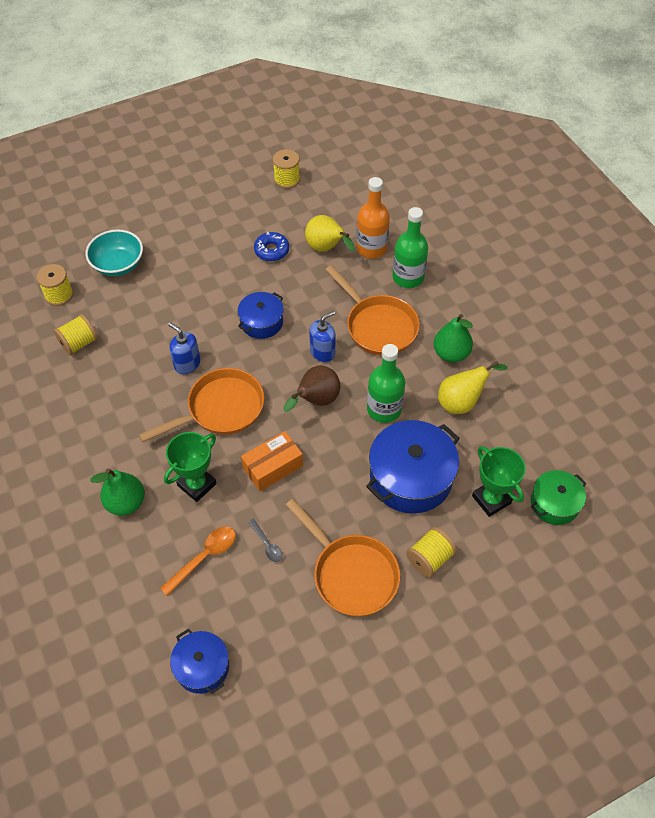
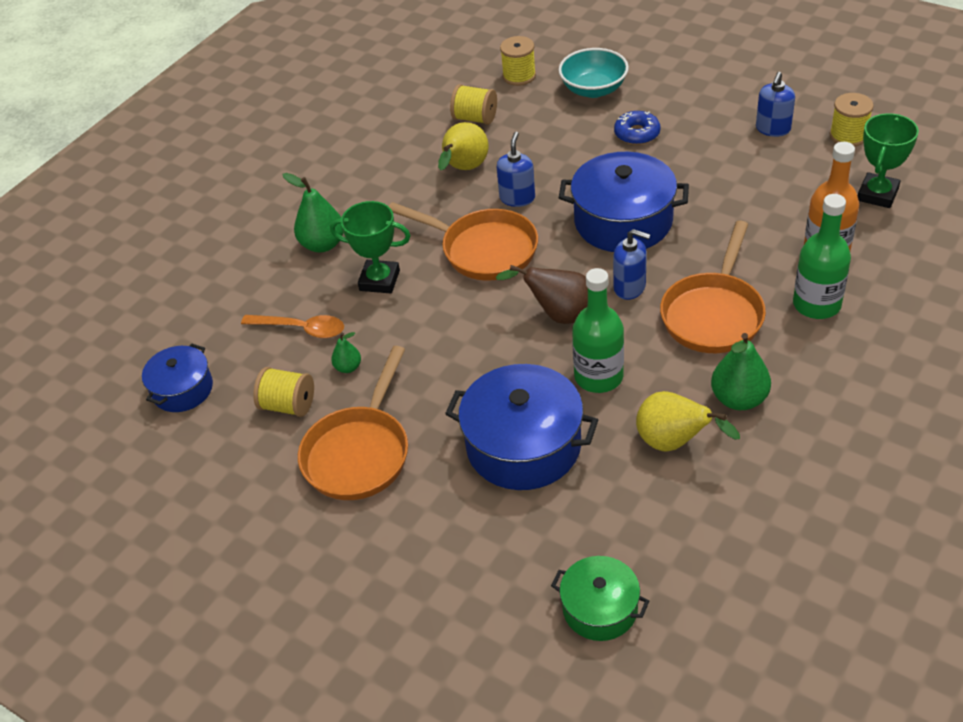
camera: 65 degrees right, 10 degrees down
(248, 206) = (773, 129): none -> blue soap dispenser
(261, 322) = (623, 221): blue pot -> blue pot, size x1.73
(267, 544) = (348, 367): grey spoon -> green pear
(271, 250) = (730, 178): blue donut -> blue donut (637, 133)
(273, 467) = (444, 324): orange box -> none
(326, 248) = (782, 217): yellow pear -> yellow pear (464, 169)
(429, 558) = (427, 514): yellow spool -> yellow spool (288, 405)
(491, 499) = (554, 538): green trophy -> green trophy (877, 194)

